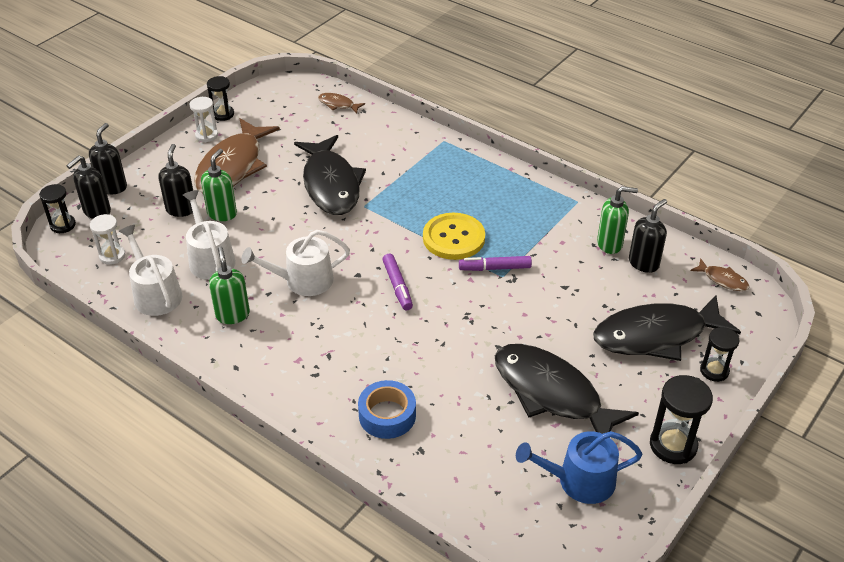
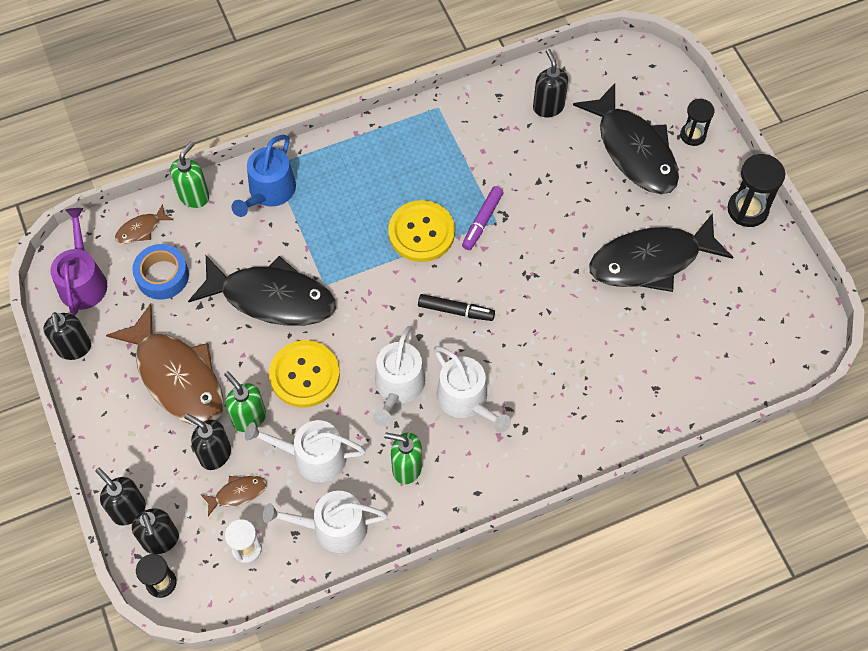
camera: 60 degrees left, 20 degrees up
(206, 135) = (102, 380): white hourglass -> none
(223, 114) = (74, 348): black hourglass -> black soap dispenser
(277, 97) = (83, 281): none -> purple watering can
(278, 227) = (304, 375): none -> yellow button
(318, 325) = (466, 400): none -> white watering can
(387, 415) = (605, 395): blue tape -> blue tape (162, 276)
(397, 286) = (456, 311): purple marker -> black marker
(579, 481) = (746, 292): blue watering can -> blue watering can (269, 192)
(610, 244) = (509, 117): green soap dispenser -> green soap dispenser (194, 196)
(656, 335) = (633, 150): black fish -> black fish turned 45 degrees counterclockwise
(723, 280) = (602, 64): brown fish -> brown fish (237, 493)

